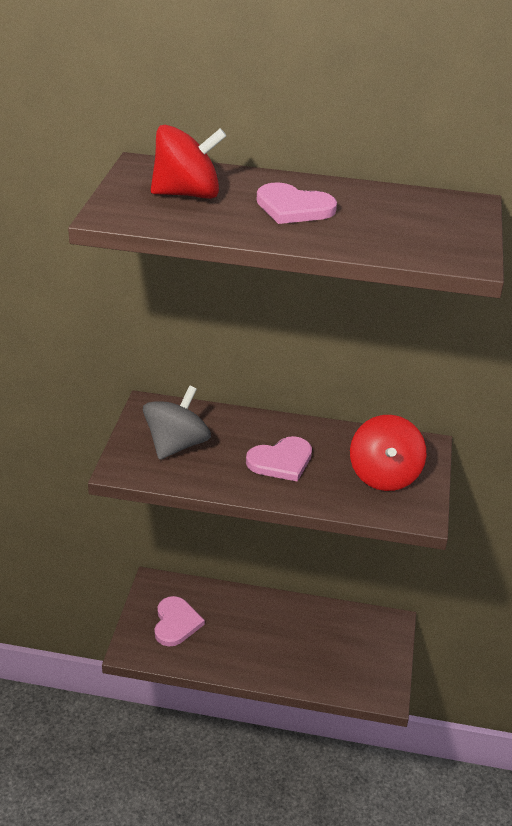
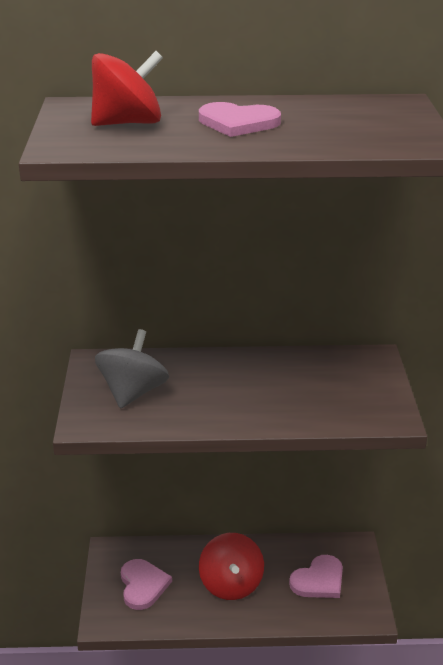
camera: 10 degrees left, 5 degrees down
(281, 461) = (242, 391): pink heart -> pink heart (319, 580)
(384, 475) = (346, 388): red spinning top -> red spinning top (231, 584)

